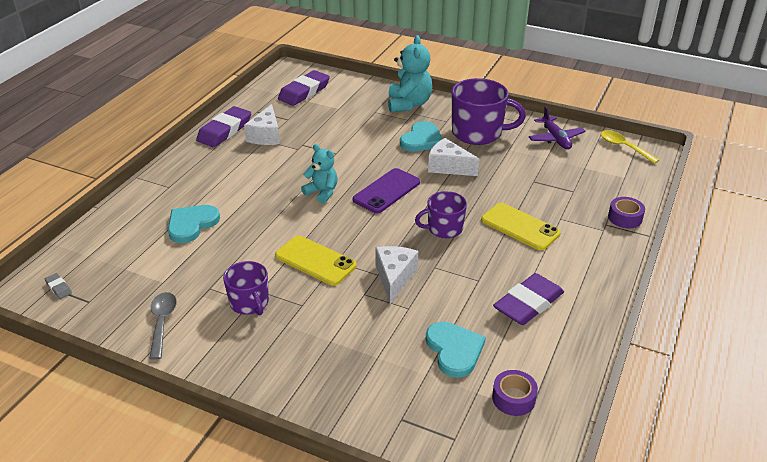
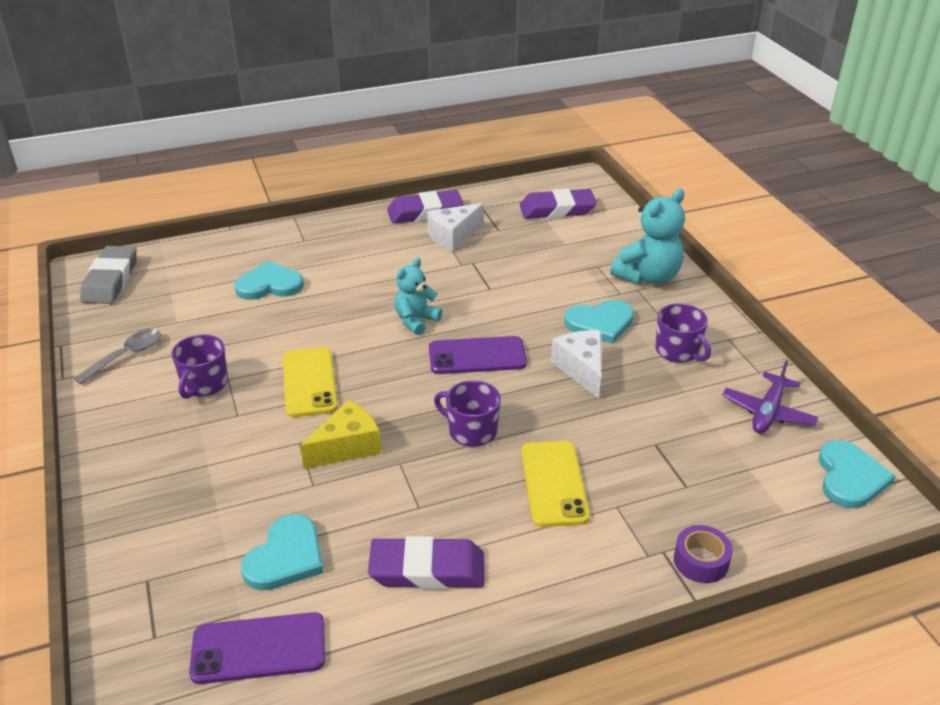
camera: 45 degrees right, 0 degrees up
(58, 288) = (110, 280): grey eraser -> grey eraser, size x2.35
(322, 192) = (416, 321): turquoise teddy bear -> turquoise teddy bear turned 135 degrees counterclockwise
(394, 278) = (347, 447): white cheese -> yellow cheese
(478, 133) = (678, 351): purple mug -> purple mug, size x0.59
(513, 398) = (258, 648): purple tape -> purple phone
(624, 147) = (850, 477): yellow spoon -> turquoise heart

